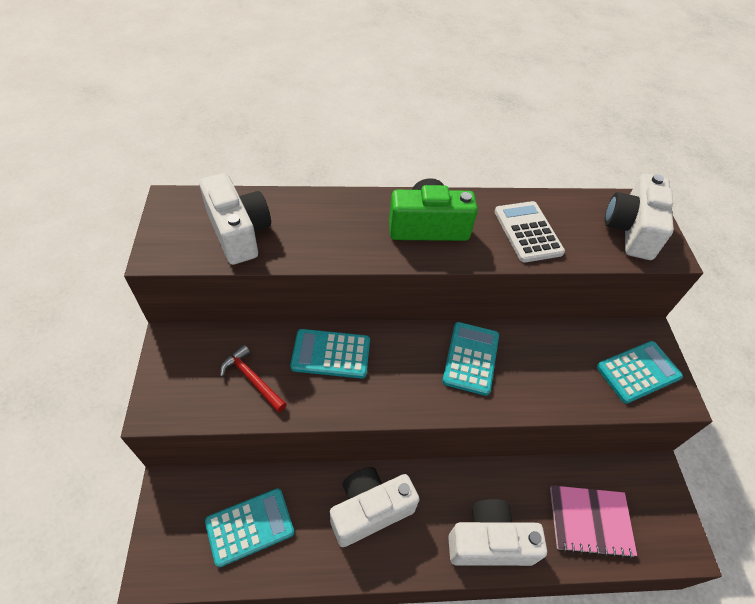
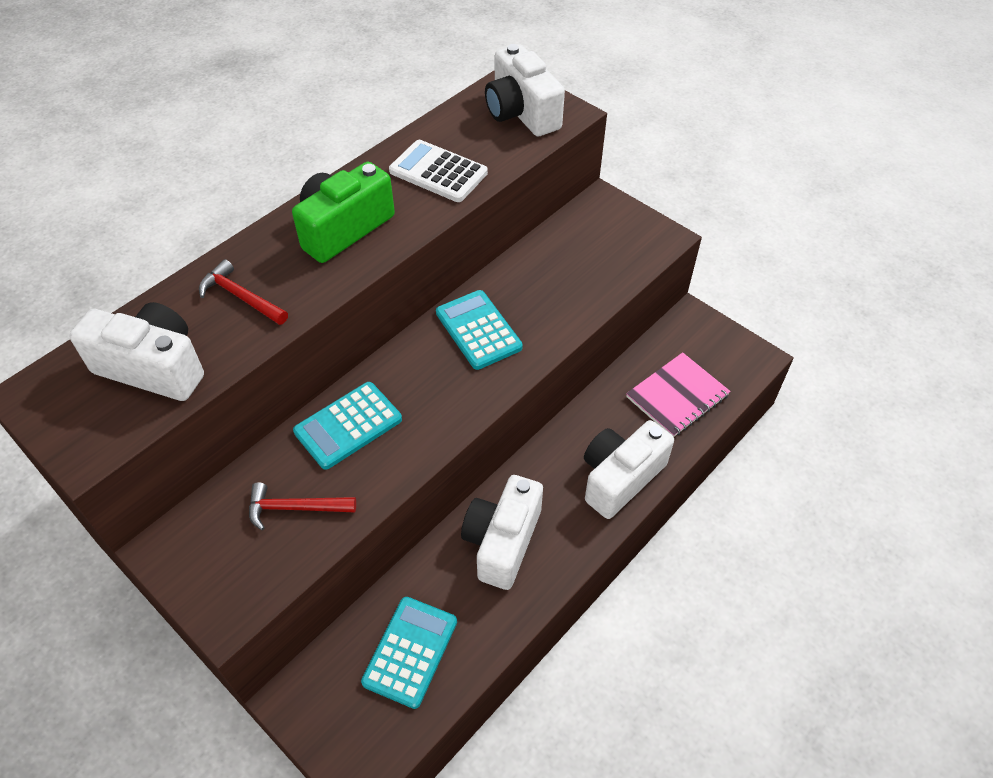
camera: 40 degrees left, 0 degrees up
(326, 226) = (241, 297): none -> red hammer
(638, 372) = (619, 239): turquoise calculator -> none

